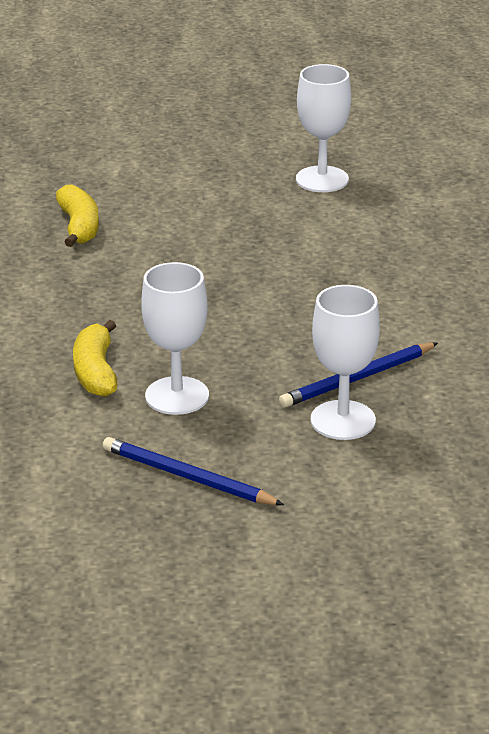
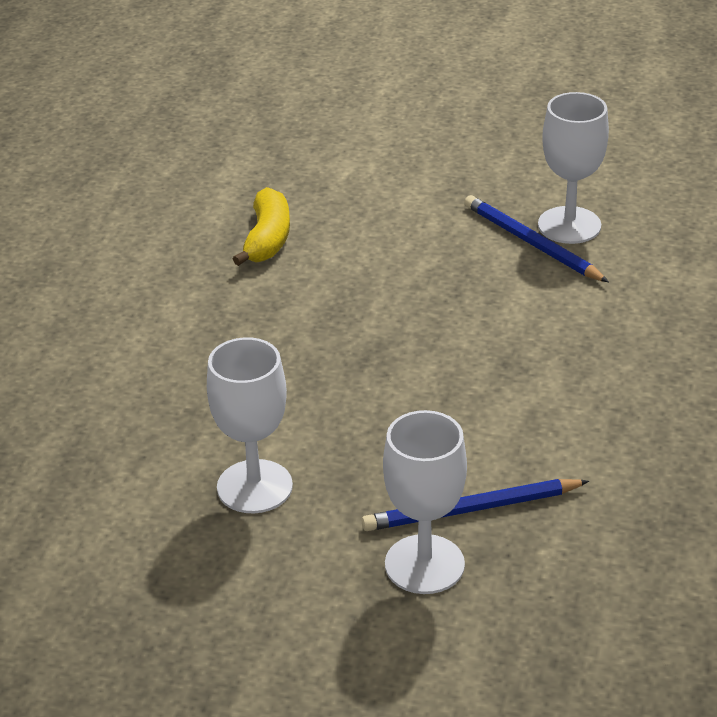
camera: 20 degrees right, 5 degrees up
(96, 372) = (184, 434): yellow banana -> none
(188, 477) = (208, 602): blue pencil -> blue pencil (531, 243)

